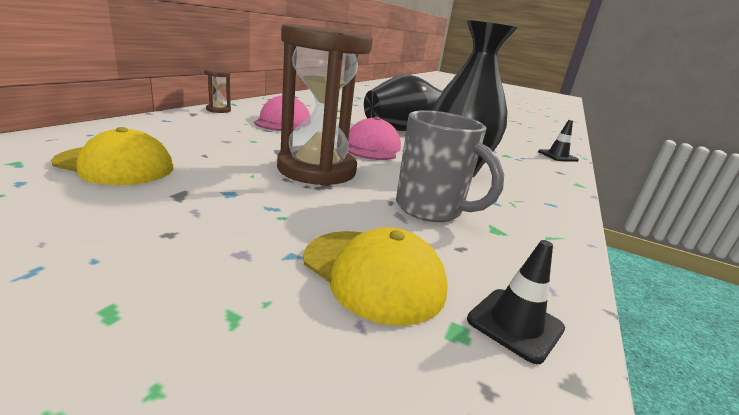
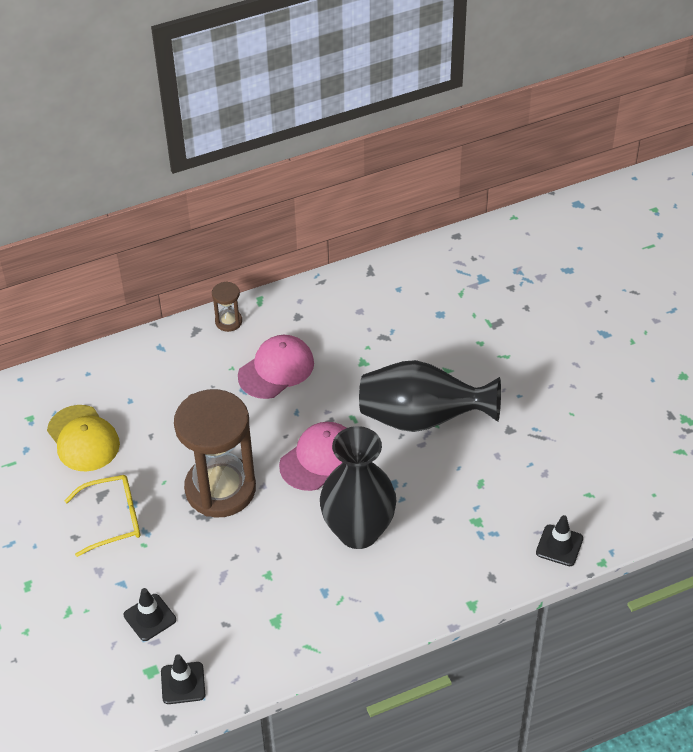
camera: 45 degrees right, 25 degrees up
(216, 208) = (113, 519): none -> yellow glasses
(373, 274) = (150, 617): yellow cap -> black traffic cone
(431, 210) = (255, 578): grey mug -> none

